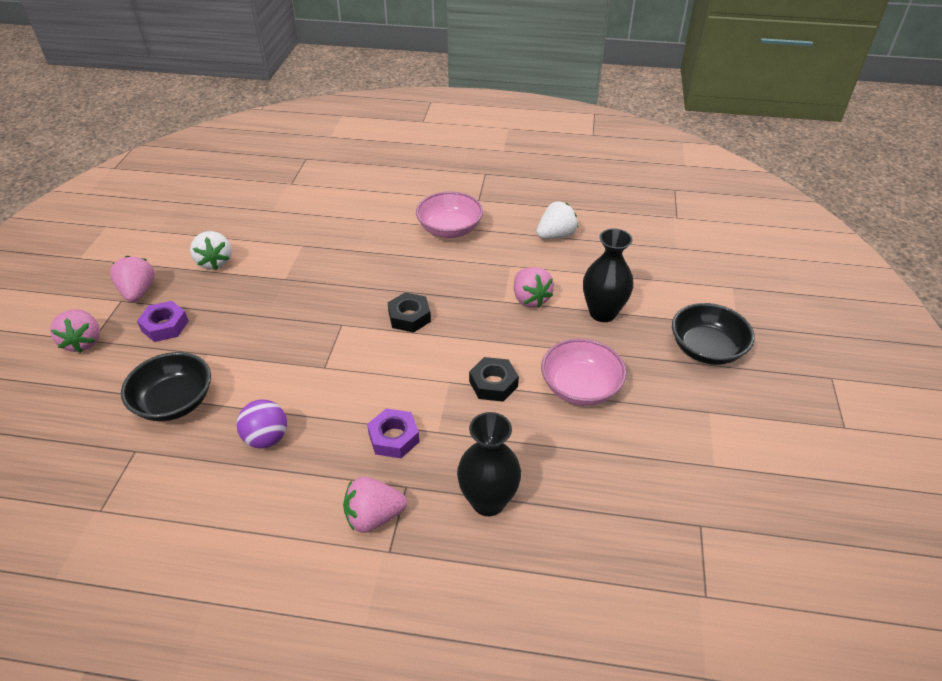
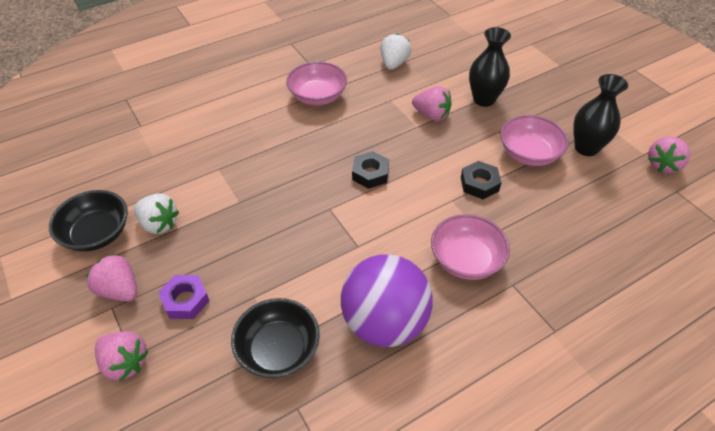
camera: 40 degrees left, 5 degrees up
(266, 438) = (384, 323): purple ball -> purple ball, size x1.95
(374, 517) = (520, 318): pink strawberry -> pink strawberry (663, 165)
(394, 438) = (466, 260): purple nut -> pink bowl
(488, 501) = (567, 257): black vase -> black vase (586, 148)
(706, 349) = (562, 89): black bowl -> black bowl (97, 234)

